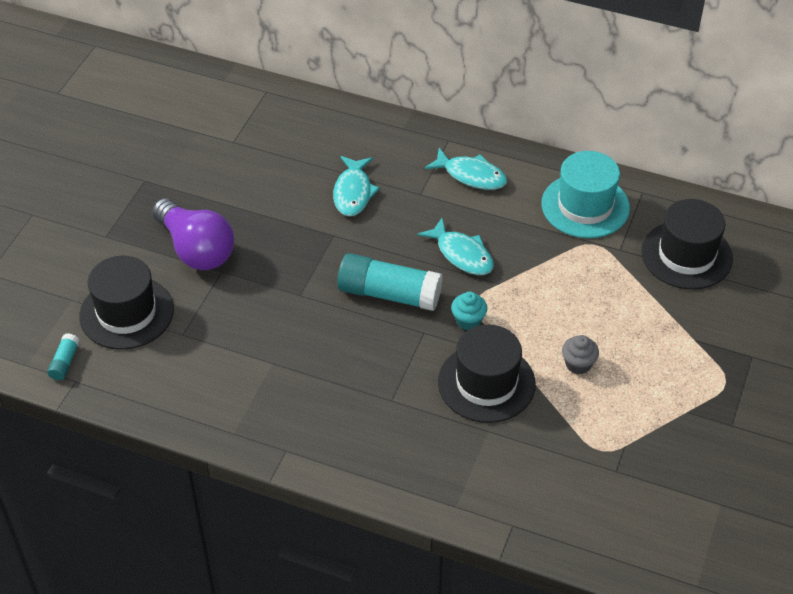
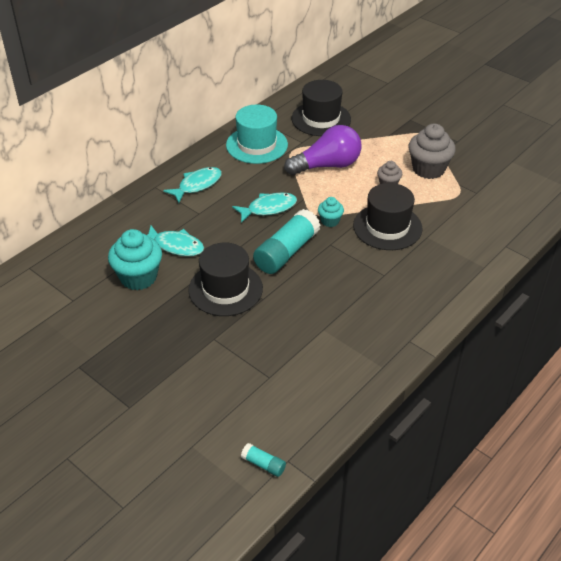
camera: 70 degrees left, 5 degrees down
(126, 313) = (227, 409): black hat -> black hat (225, 289)
(196, 249) = (181, 349): purple light bulb -> purple light bulb (327, 165)
(288, 179) = (138, 277): none -> turquoise cupcake
(639, 403) = (428, 169): none -> grey cupcake

